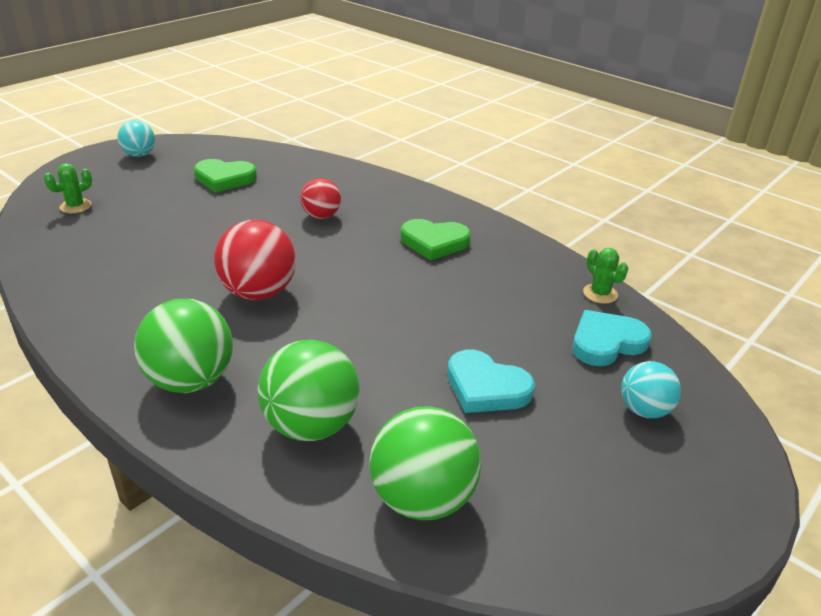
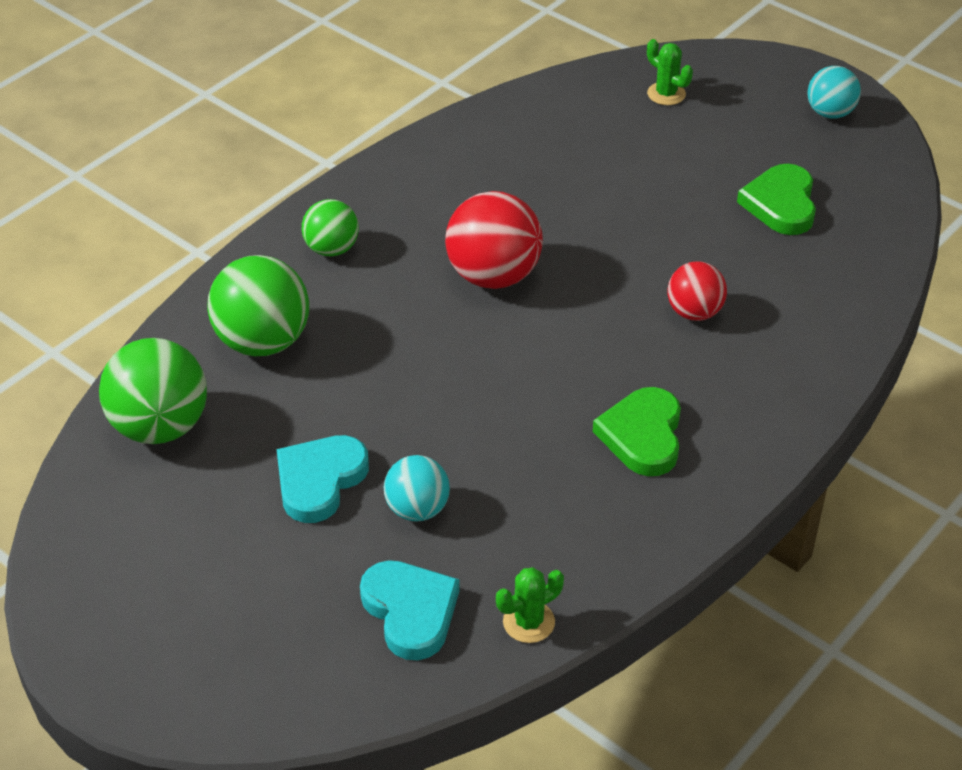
camera: 90 degrees right, 10 degrees up
(191, 380) = (331, 249): green ball -> green ball, size x0.60
(644, 410) = (277, 629): turquoise ball -> turquoise ball (417, 509)

